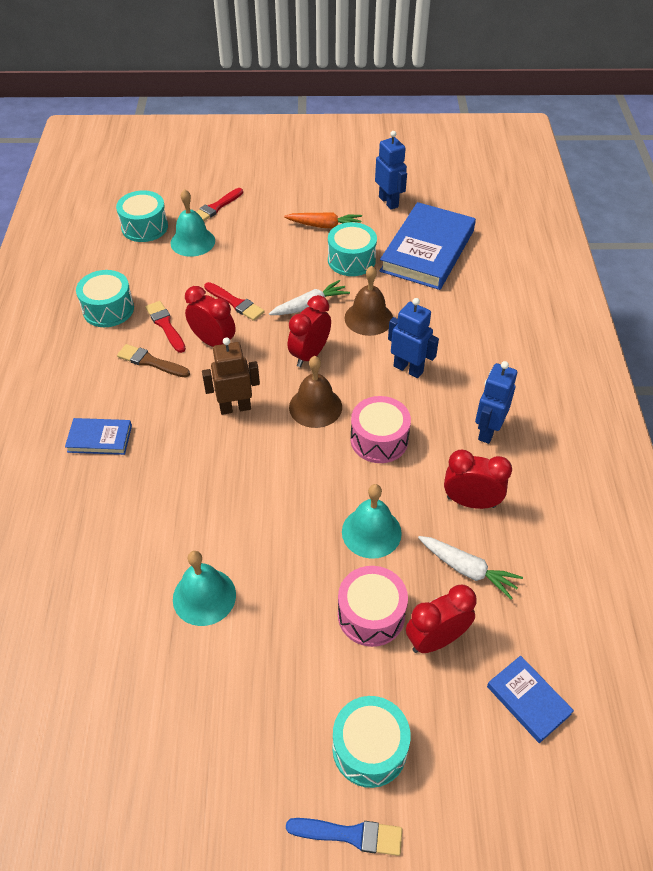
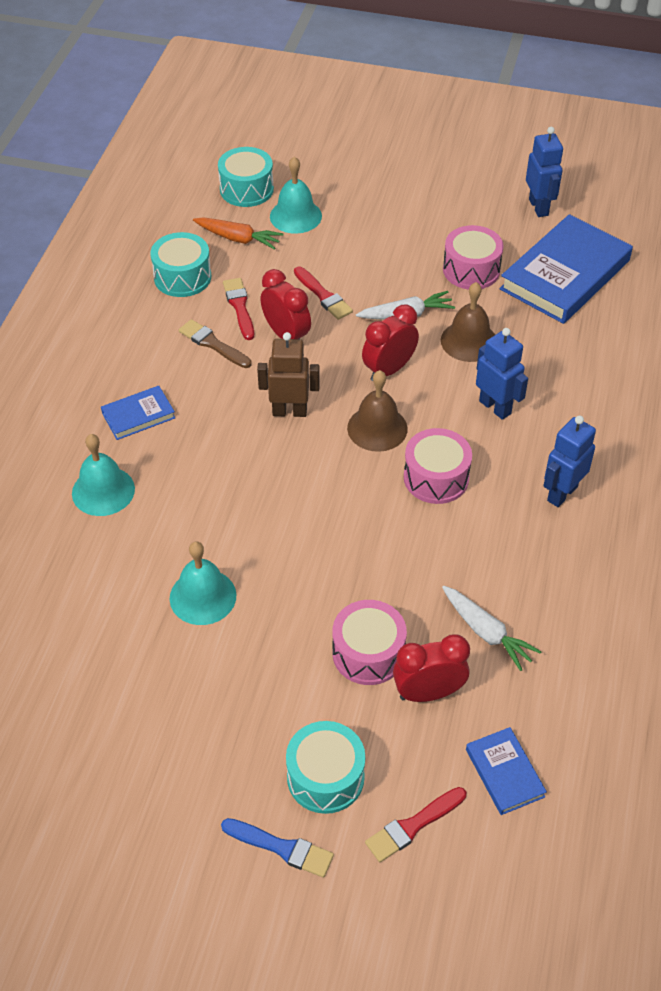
camera: 15 degrees right, 0 degrees up
(100, 439) = (138, 415): blue book -> blue book turned 45 degrees counterclockwise
(216, 207) = (333, 180): red brush -> red brush (413, 826)
(324, 226) = (453, 223): orange carrot -> orange carrot (238, 239)
(351, 260) = (471, 270): turquoise drum -> pink drum
(371, 532) = (396, 572): turquoise bell -> turquoise bell (103, 491)
(471, 502) = (515, 564): red clock -> none

